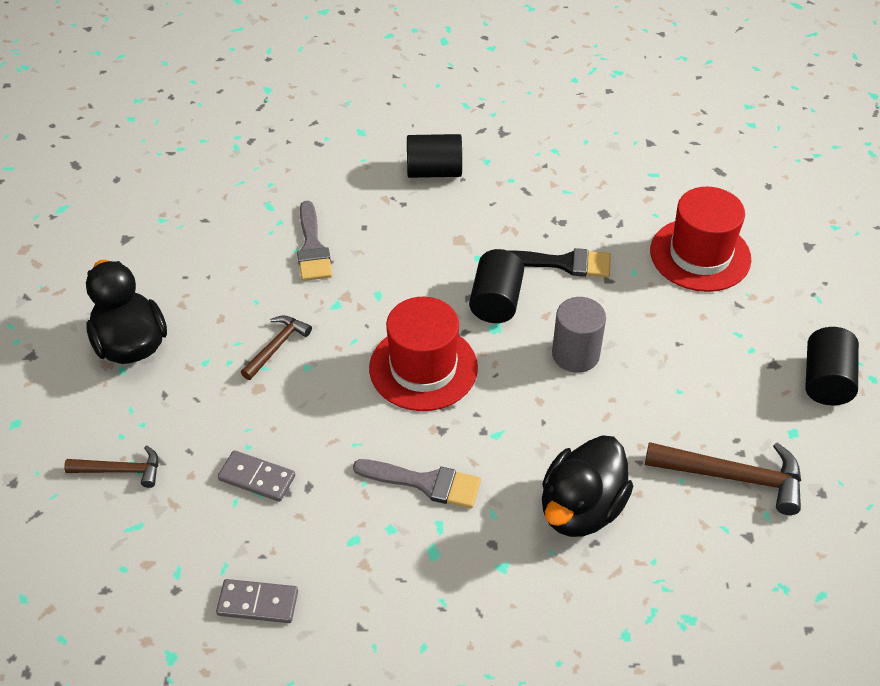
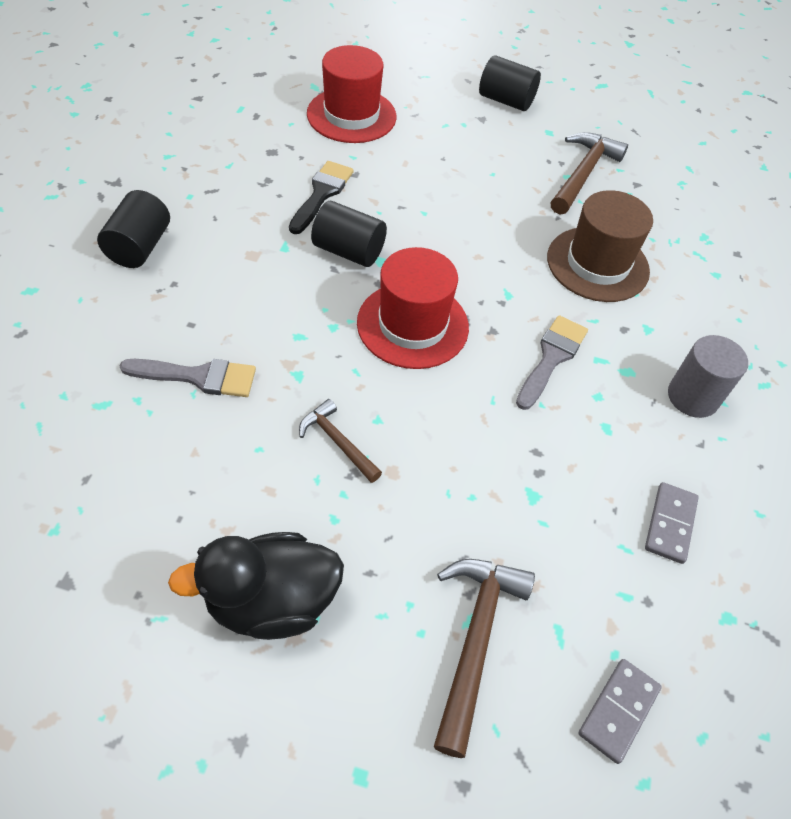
camera: 80 degrees left, 5 degrees up
(121, 470) = (475, 639): brown hammer -> brown hammer, size x1.66
(257, 478) = (516, 496): grey domino -> grey domino (618, 710)
(575, 354) = (433, 219): grey cylinder -> grey cylinder (692, 397)
(581, 508) = (597, 264): black duck -> brown hat

